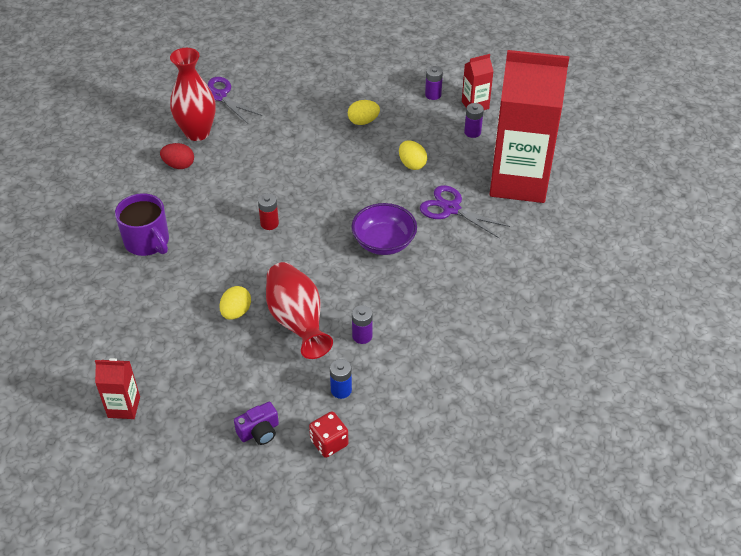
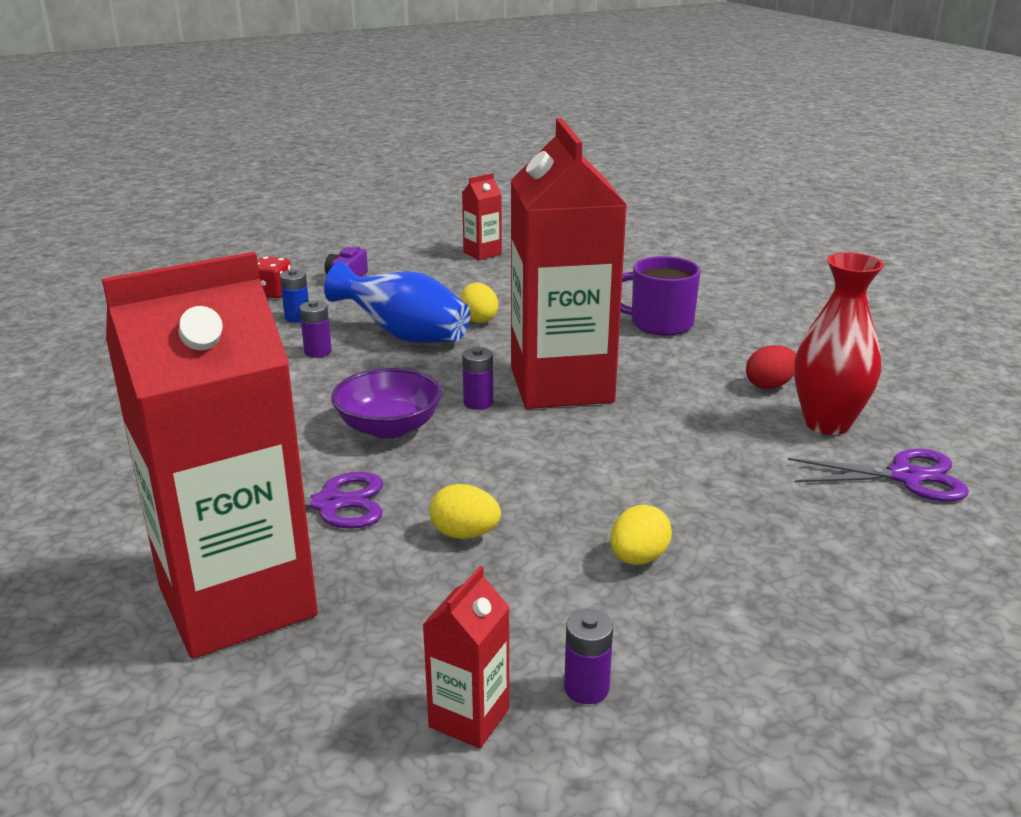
camera: 140 degrees right, 20 degrees down
(269, 223) = (561, 385): red battery -> red carton
(297, 322) = (404, 336): red vase -> blue vase
(472, 132) = (413, 649): purple battery -> purple battery (478, 403)

